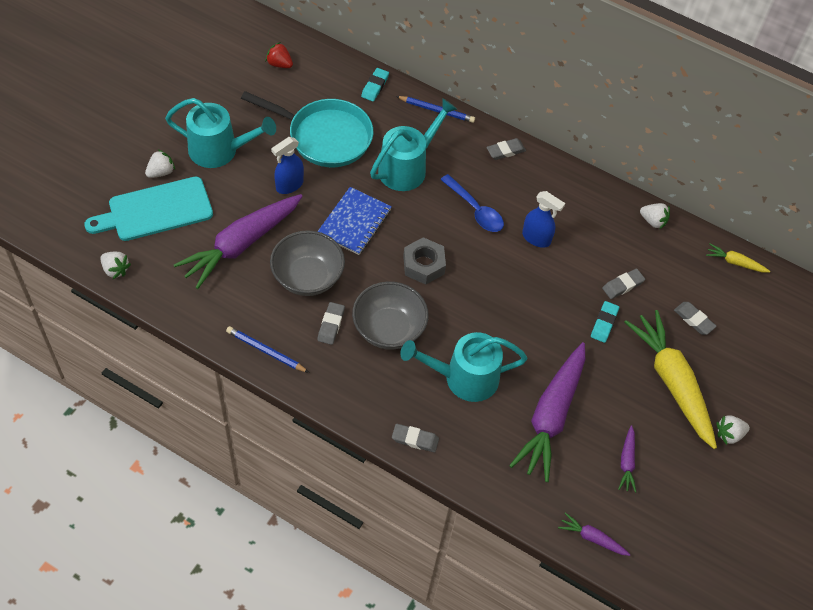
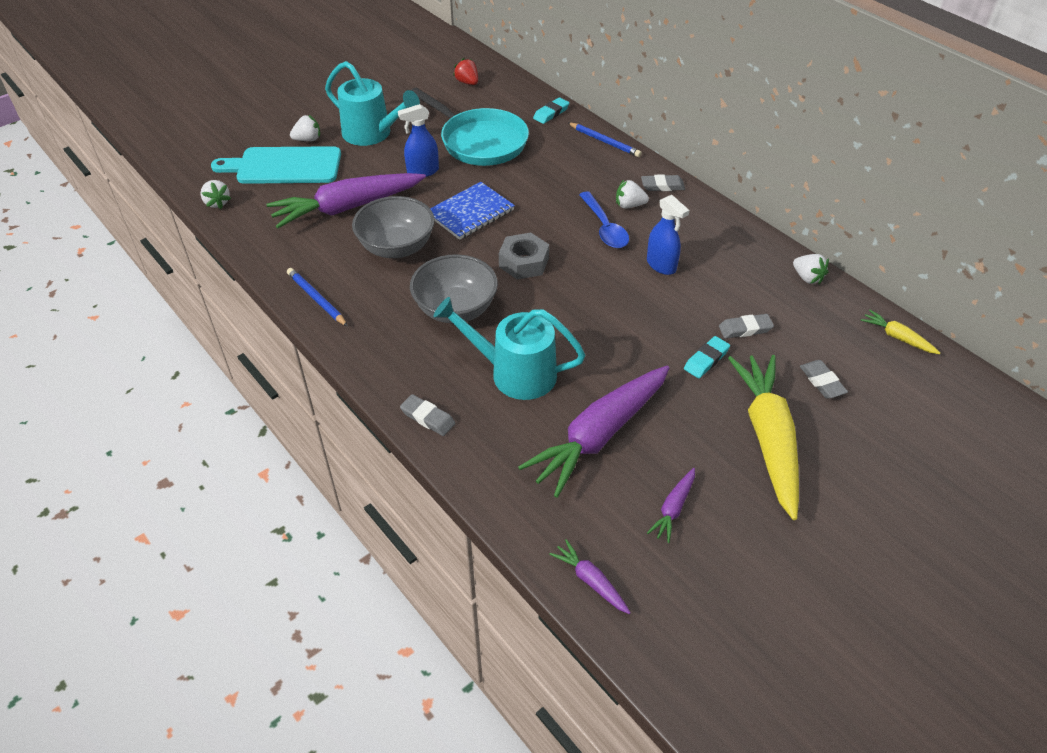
camera: 25 degrees right, 10 degrees down
(331, 325) = (396, 292): grey eraser -> none
(408, 167) = (550, 180): turquoise watering can -> none
(729, 434) = (824, 514): white strawberry -> white strawberry (629, 205)

